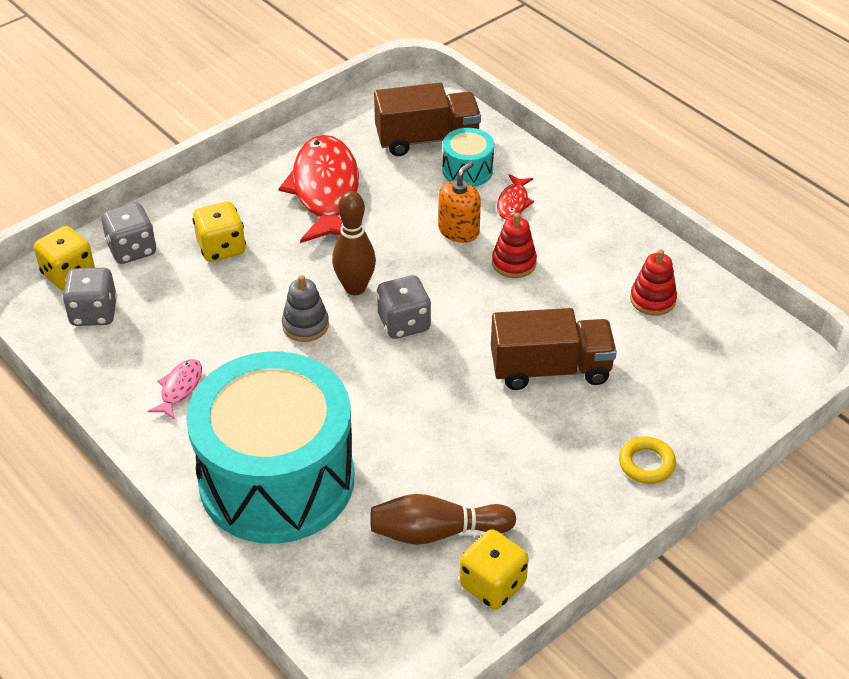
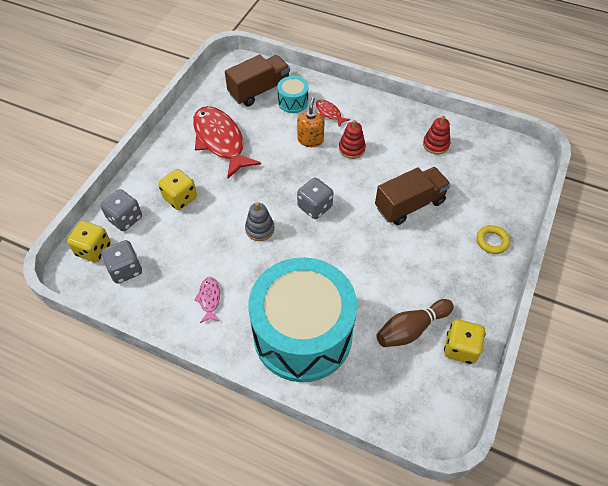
camera: 25 degrees left, 10 degrees up
(355, 288) = (274, 195): brown bowling pin -> none
(513, 203) = (329, 113): red fish -> red fish turned 150 degrees clockwise

